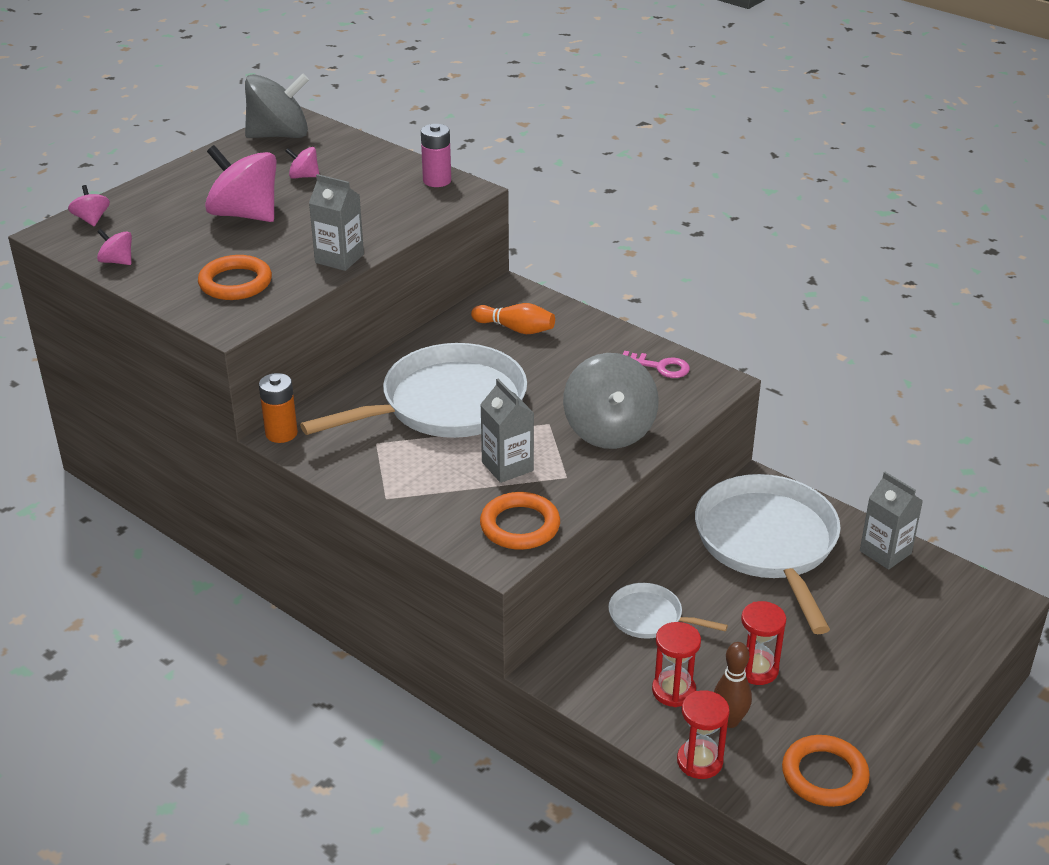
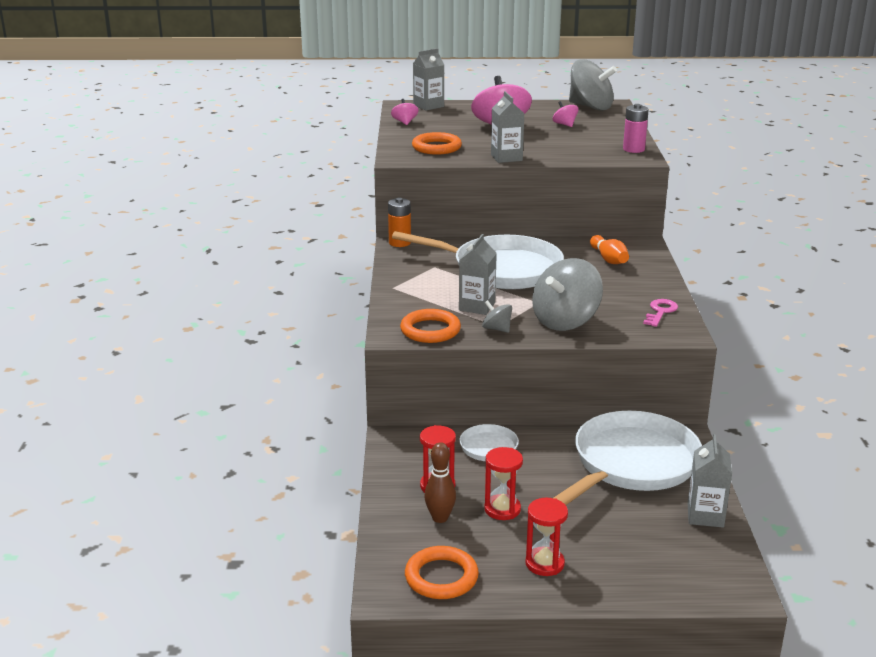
camera: 50 degrees right, 10 degrees down
(91, 219) = (428, 106): pink spinning top -> grey carton
(571, 481) = (497, 329): none -> grey spinning top
(660, 367) = (660, 312): pink key -> pink key turned 135 degrees counterclockwise
(699, 761) = (389, 521): red hourglass -> red hourglass (544, 563)

